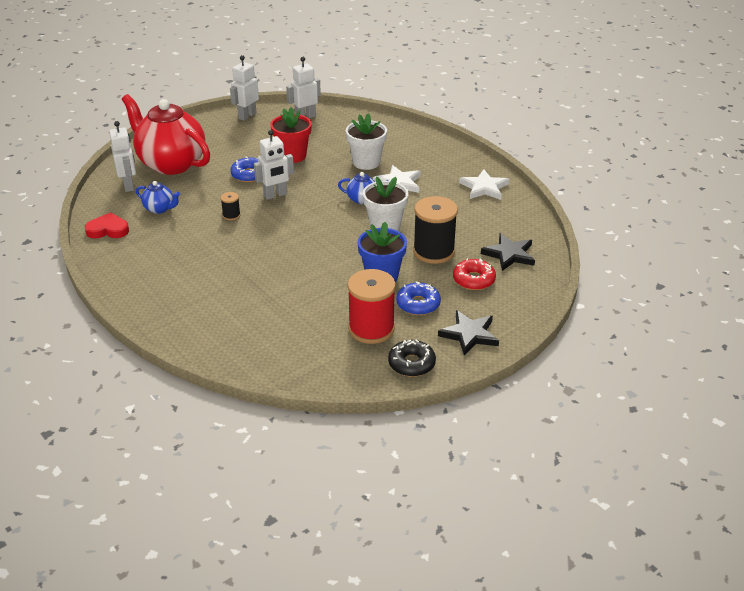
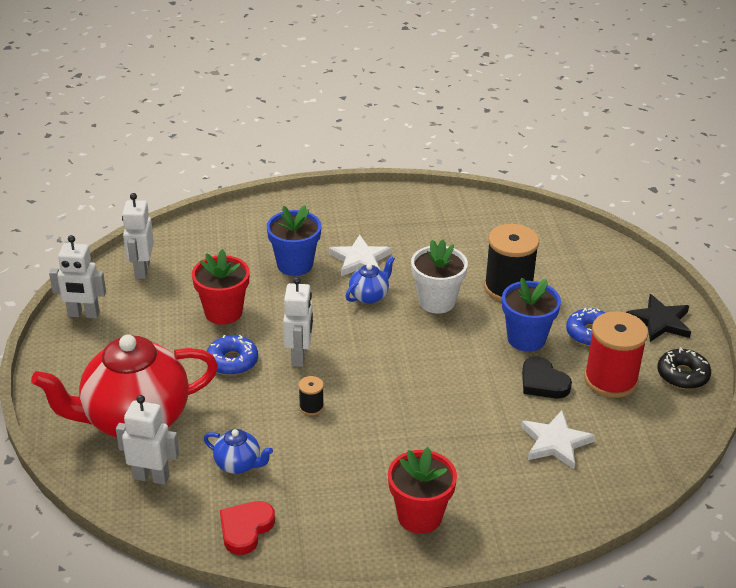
camera: 60 degrees left, 0 degrees up
(160, 209) = (239, 464): blue teapot -> blue teapot turned 60 degrees clockwise
(162, 287) = (419, 516): none -> red flower pot
(247, 116) = (83, 314): white robot -> white robot turned 60 degrees counterclockwise
(339, 298) = (543, 382): none -> black heart
(366, 162) = (295, 265): white flower pot -> blue flower pot
(473, 280) = (575, 283): red donut -> none
(484, 187) = (421, 210): white star -> white star (555, 442)
(509, 254) = (550, 245): black star -> none

